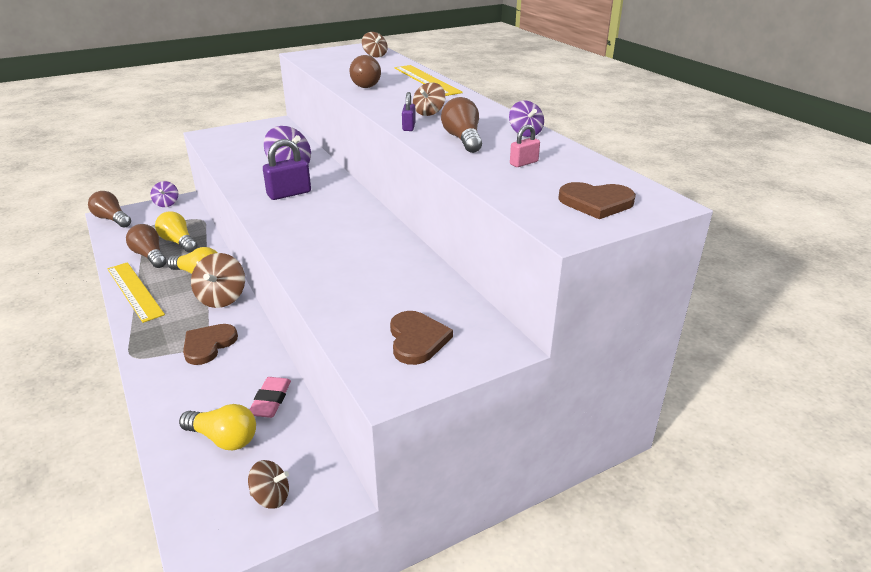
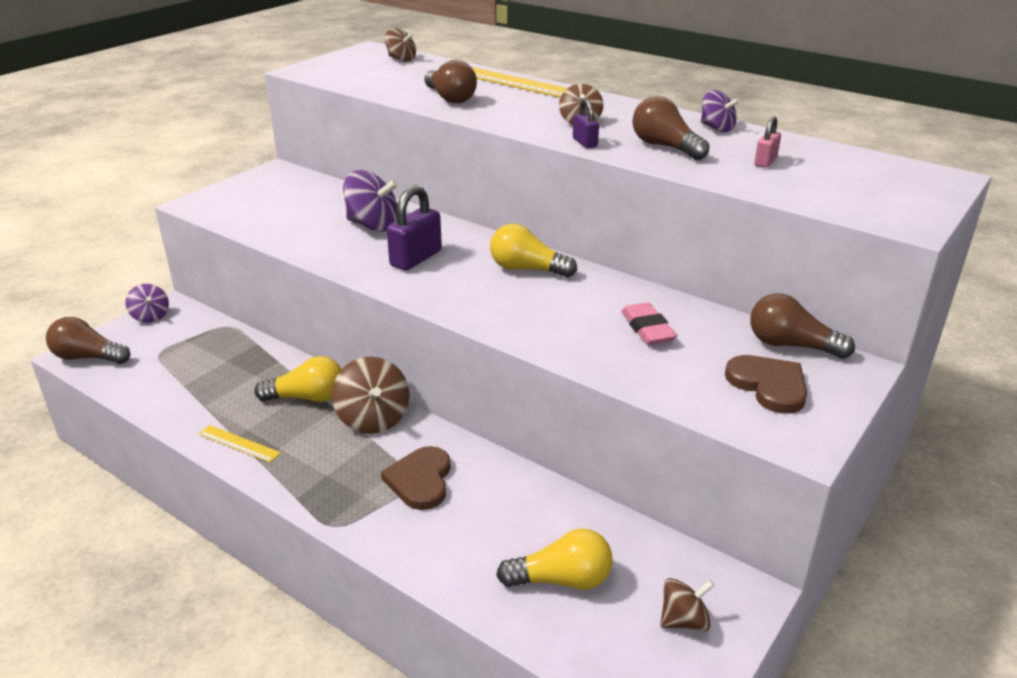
camera: 25 degrees left, 0 degrees up
(134, 291) = (239, 444): yellow ruler -> yellow ruler, size x0.53
(150, 256) = (208, 392): brown light bulb -> brown light bulb (791, 345)
(178, 242) = (229, 364): yellow light bulb -> yellow light bulb (527, 269)
(270, 400) = (568, 518): pink eraser -> pink eraser (647, 329)
(596, 202) = (891, 189): brown heart -> none

